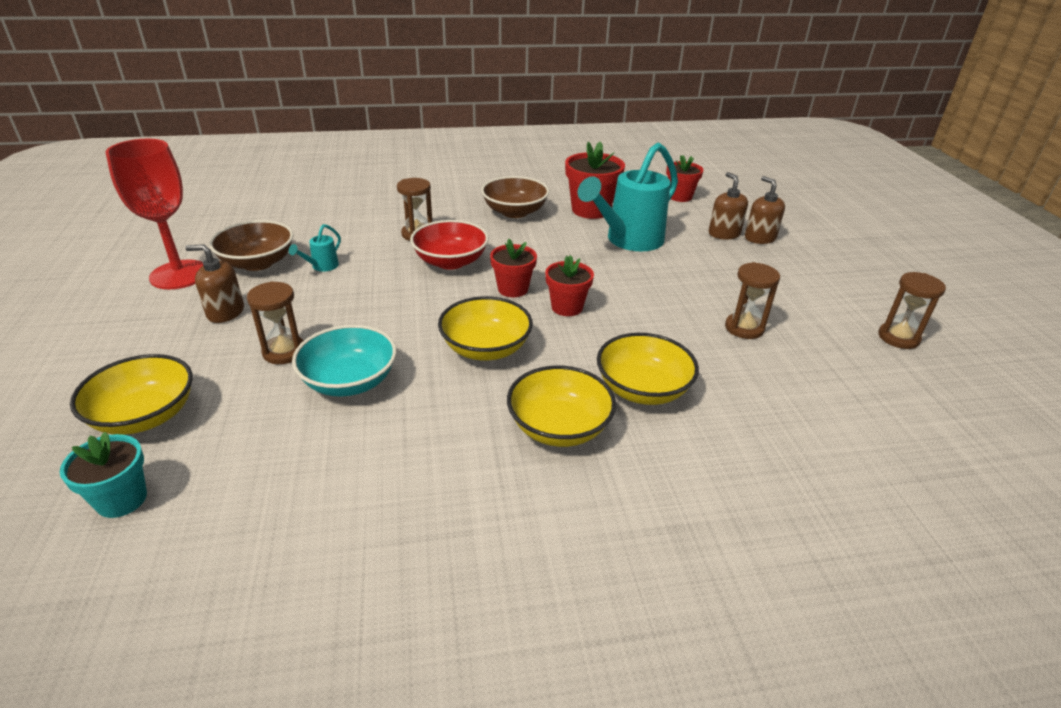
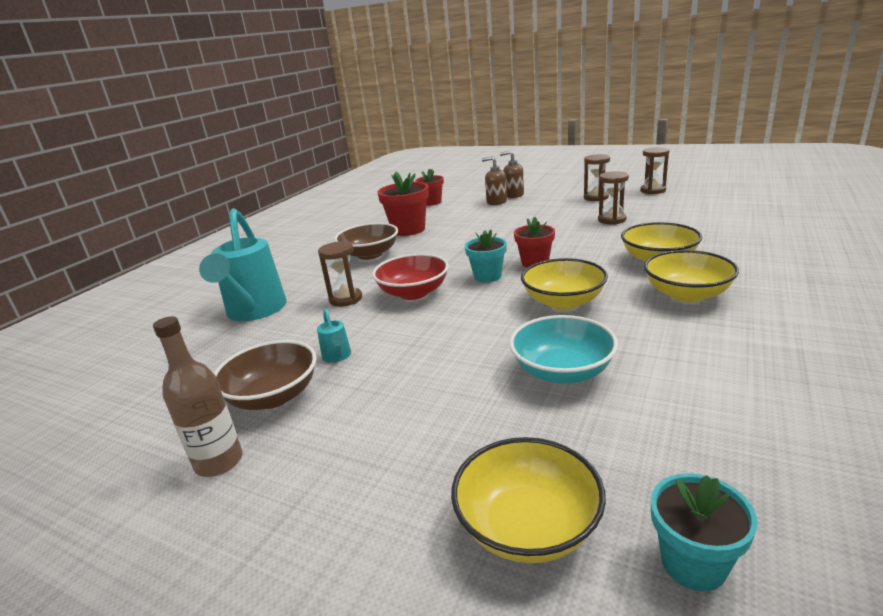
camera: 50 degrees left, 10 degrees down
(179, 275) = (219, 462): red goblet -> brown bottle
(225, 312) = (356, 433): brown soap dispenser -> none
(284, 352) = (478, 402): brown hourglass -> brown hourglass (596, 198)
(513, 289) = (487, 276): red flower pot -> turquoise flower pot
(628, 241) = (469, 227): turquoise watering can -> turquoise watering can (254, 311)

